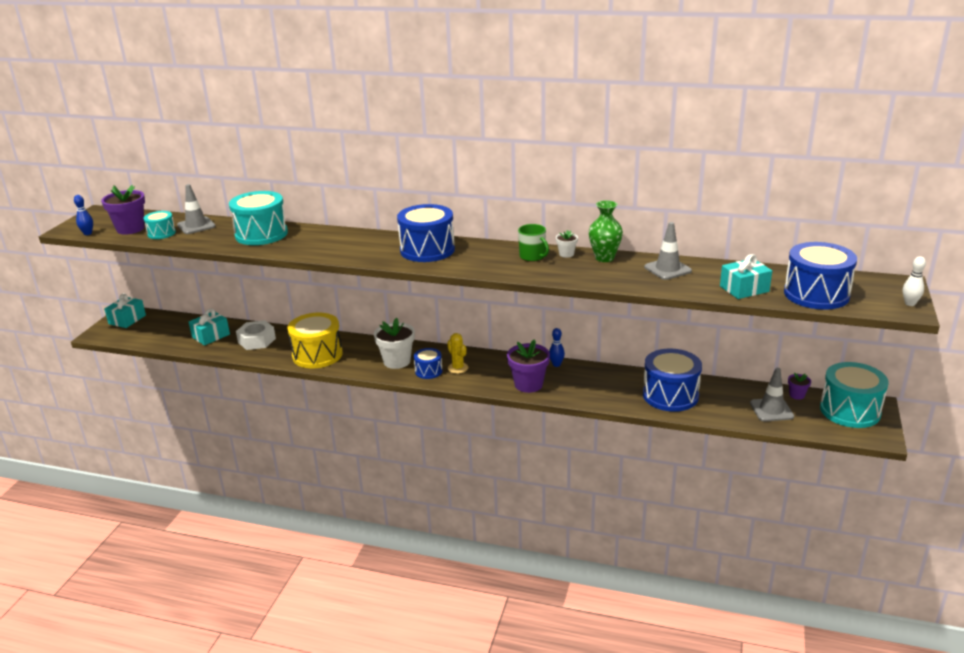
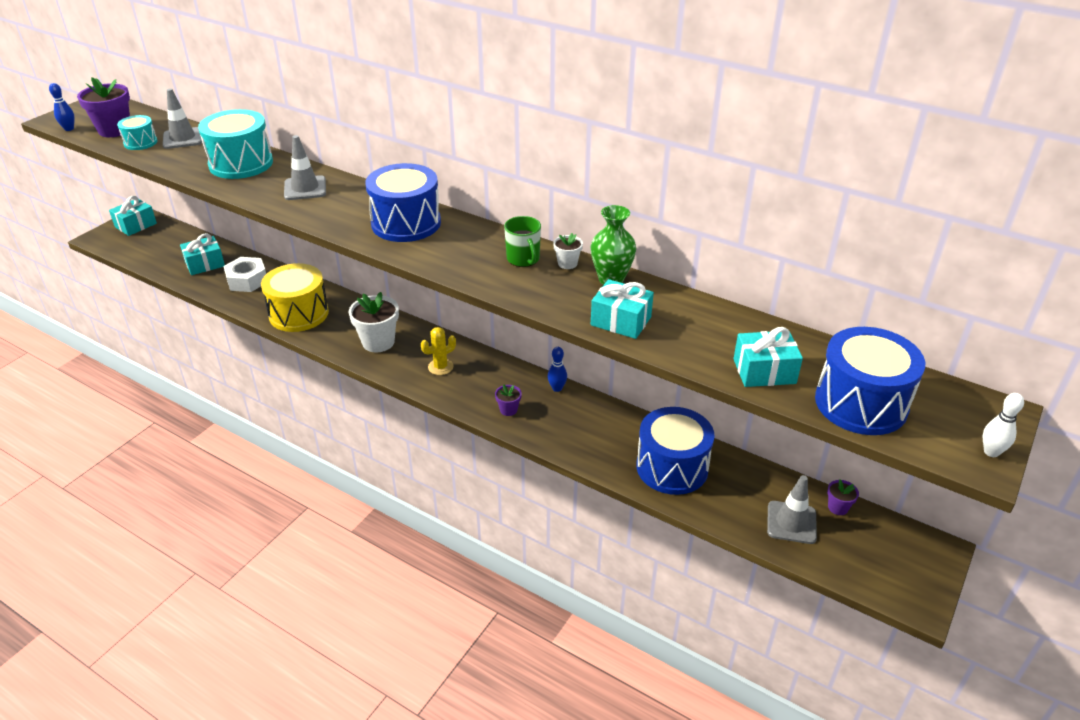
camera: 15 degrees right, 10 degrees up
(428, 371) = (405, 364): blue drum -> none
(458, 368) = (440, 367): yellow cactus -> yellow cactus turned 75 degrees clockwise
(528, 384) = (508, 410): purple flower pot -> purple flower pot, size x0.50
(629, 279) = (621, 321): none -> turquoise gift
(667, 269) = (681, 315): grey traffic cone -> grey traffic cone (305, 188)
(850, 411) = (898, 550): turquoise drum -> none

